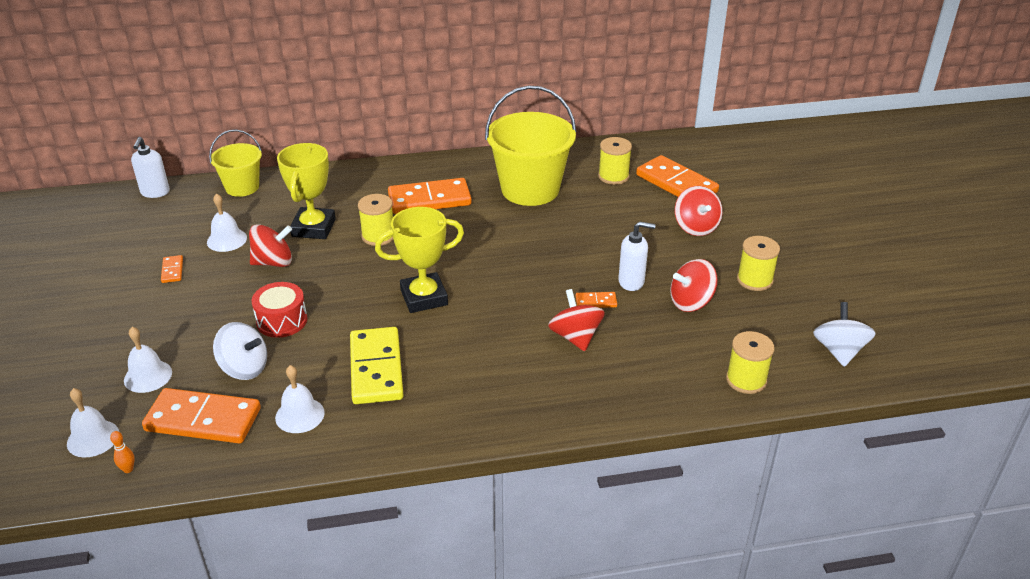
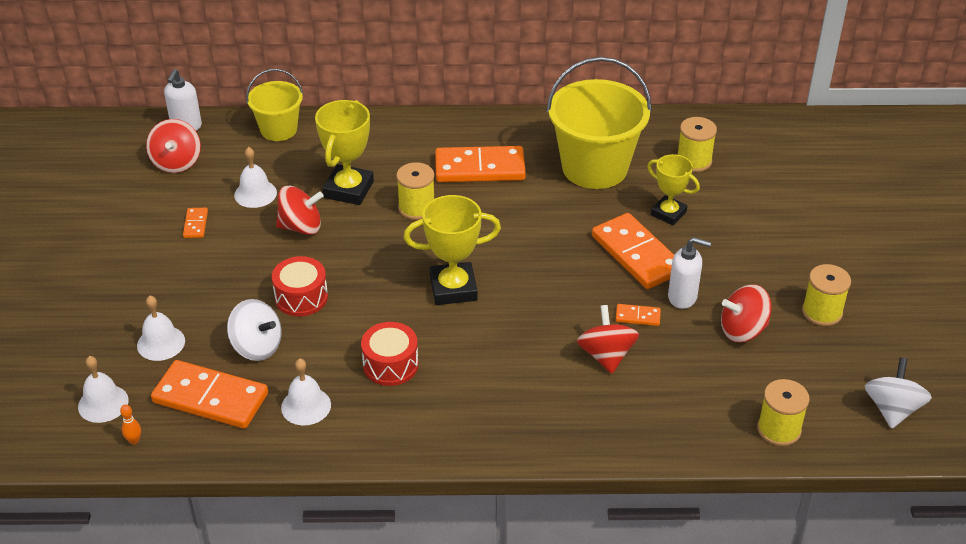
camera: 10 degrees right, 5 degrees up
(376, 368) = (390, 365): yellow domino -> red drum
(602, 218) = (668, 213): none -> yellow trophy
(676, 184) = (764, 178): orange domino -> orange domino (636, 254)
(696, 227) = (772, 237): red spinning top -> red spinning top (176, 162)

